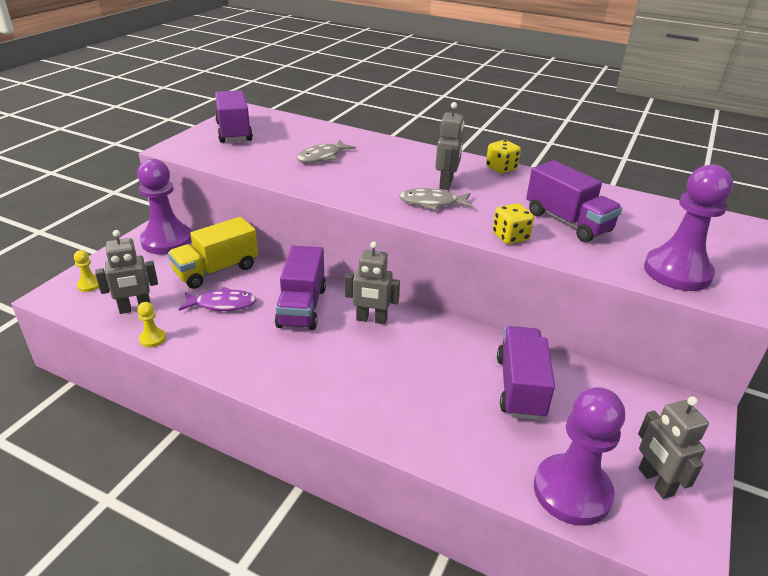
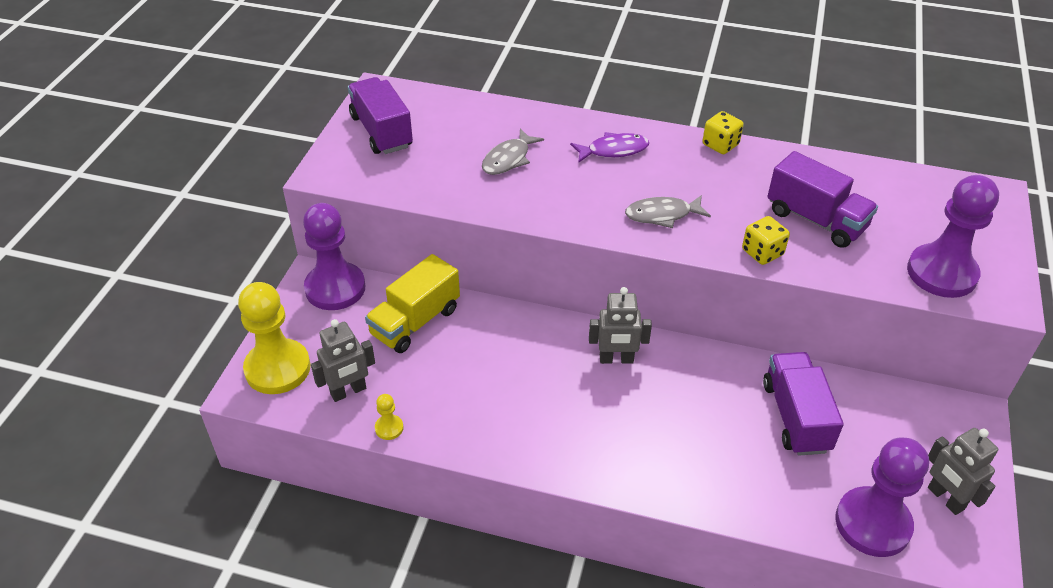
camera: 10 degrees left, 10 degrees up
(89, 285) = (277, 368): yellow pawn -> yellow pawn, size x2.40
(222, 304) = (444, 368): purple fish -> purple fish (613, 150)
(302, 307) = (534, 356): purple truck -> none
(446, 183) = (667, 181): grey robot -> none

